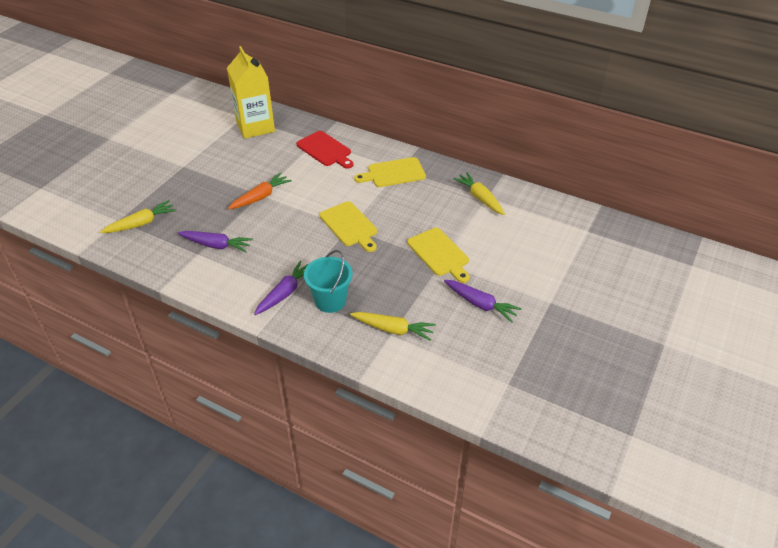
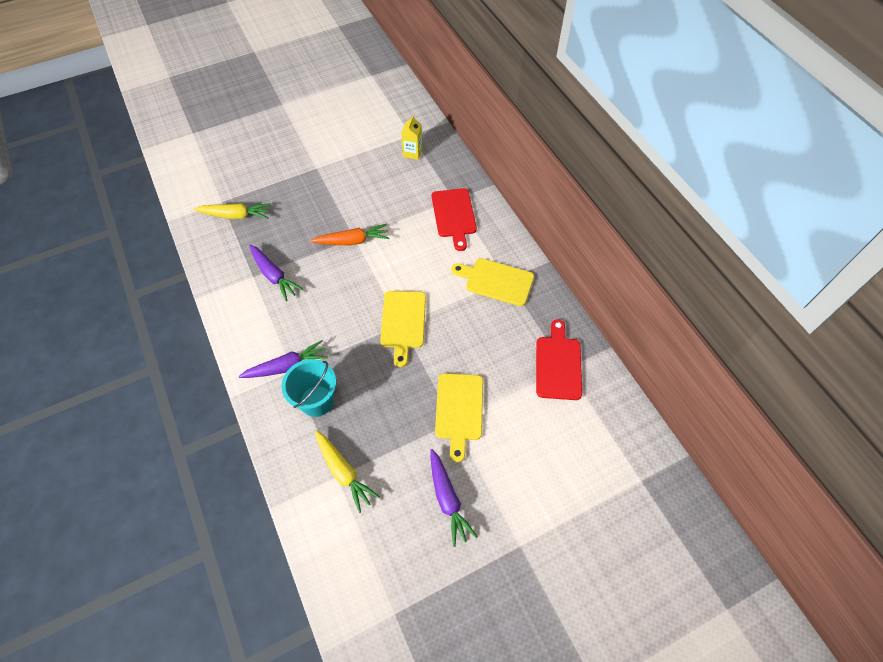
camera: 35 degrees right, 15 degrees up
(255, 127) = (412, 152): yellow carton -> yellow carton, size x0.46
(480, 198) = (558, 364): yellow carrot -> red cutting board

